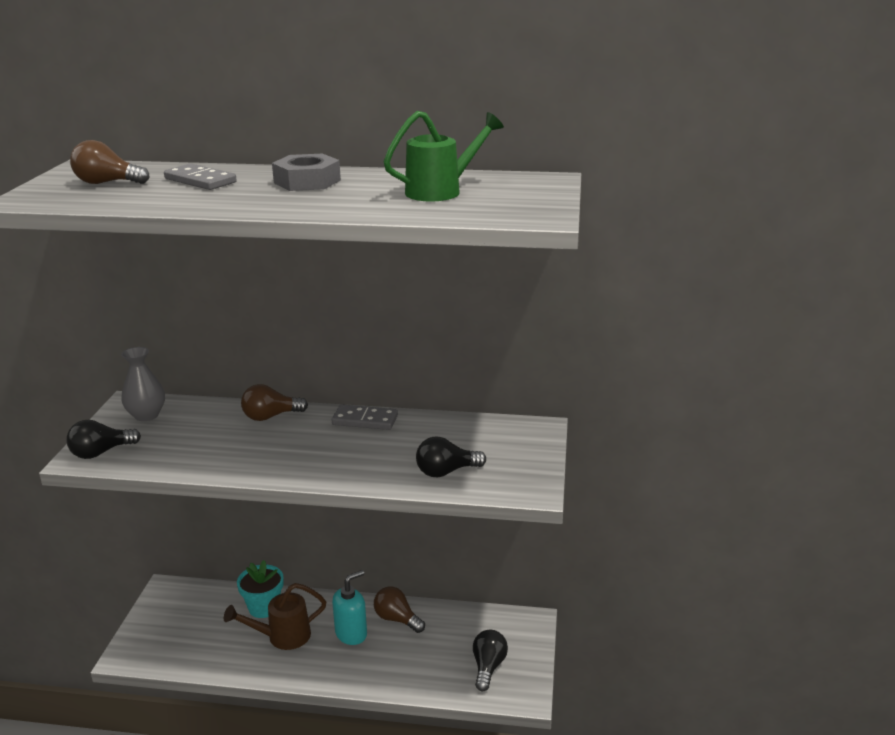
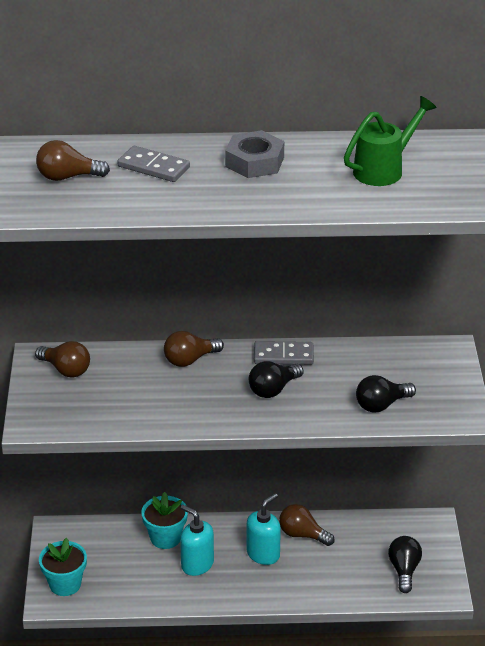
camera: 10 degrees left, 10 degrees up
(101, 452) = (48, 416): black light bulb -> black light bulb (273, 389)
(146, 415) = (66, 370): grey vase -> brown light bulb
(148, 641) = (65, 584): none -> turquoise flower pot
(283, 636) = (197, 564): brown watering can -> turquoise soap dispenser

